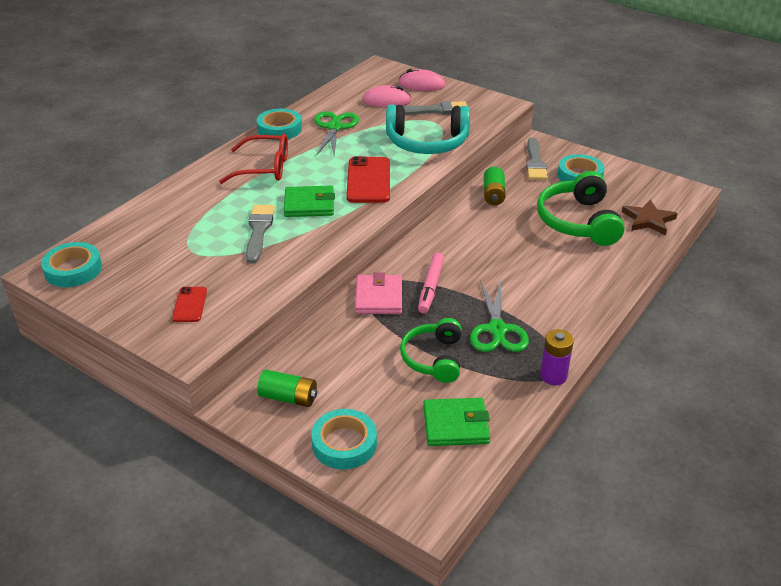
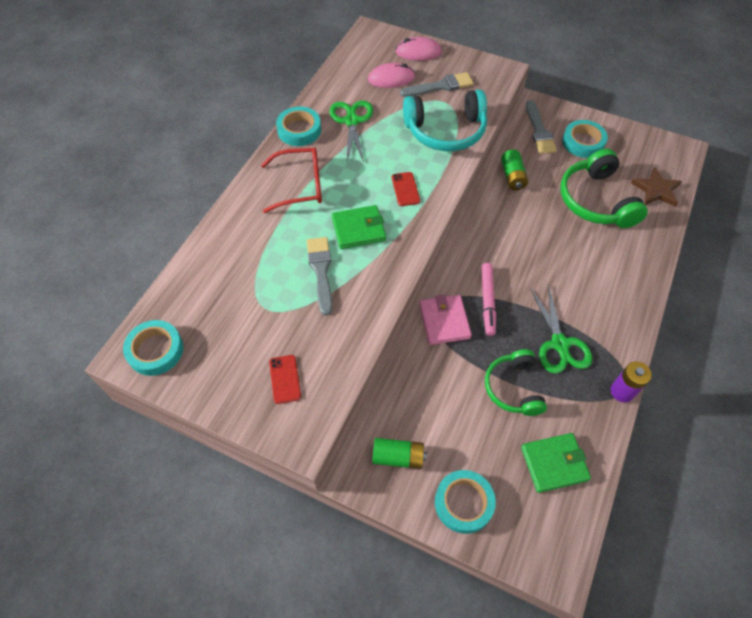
camera: 10 degrees left, 20 degrees up
(368, 180) = (405, 189): red phone -> red phone, size x0.55

